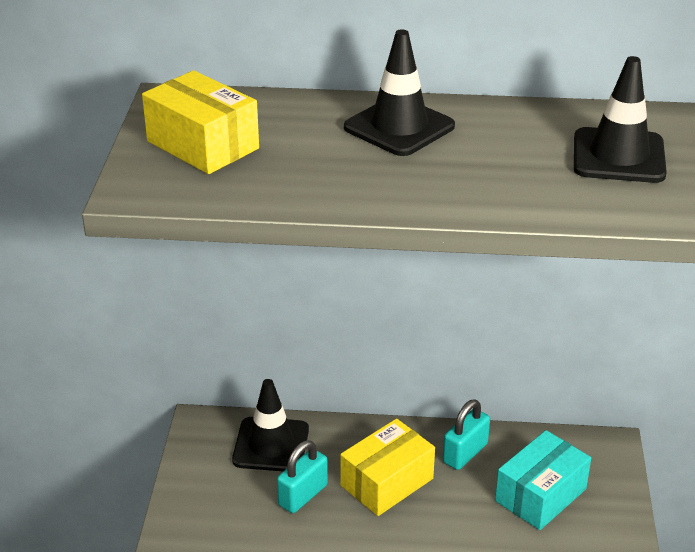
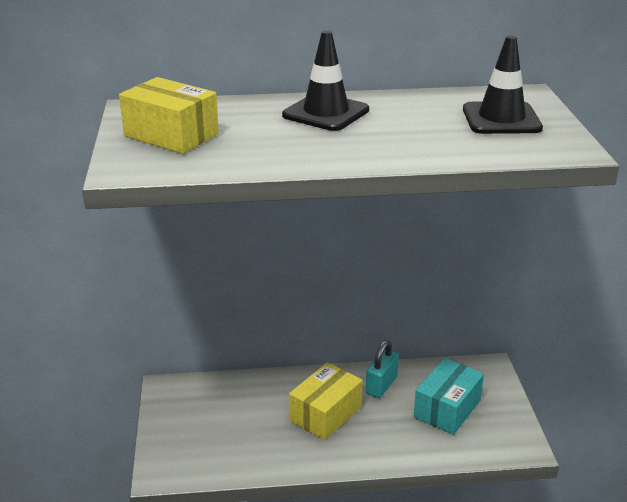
camera: 10 degrees left, 5 degrees down
(271, 445) = (226, 397): black traffic cone -> none
(303, 495) = (261, 432): turquoise padlock -> none

